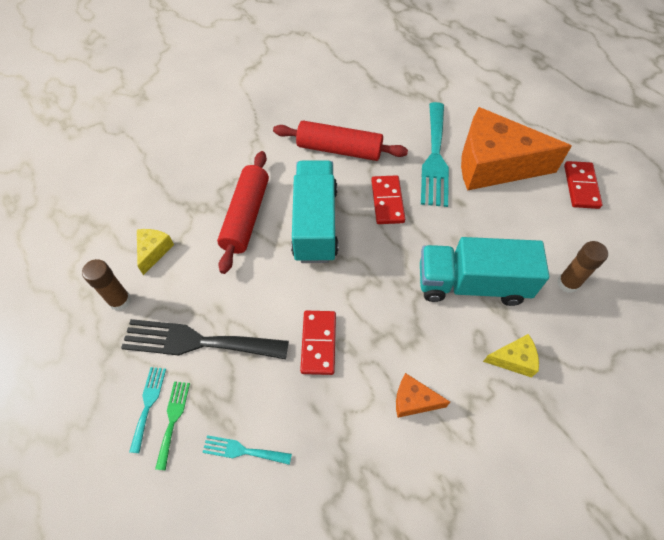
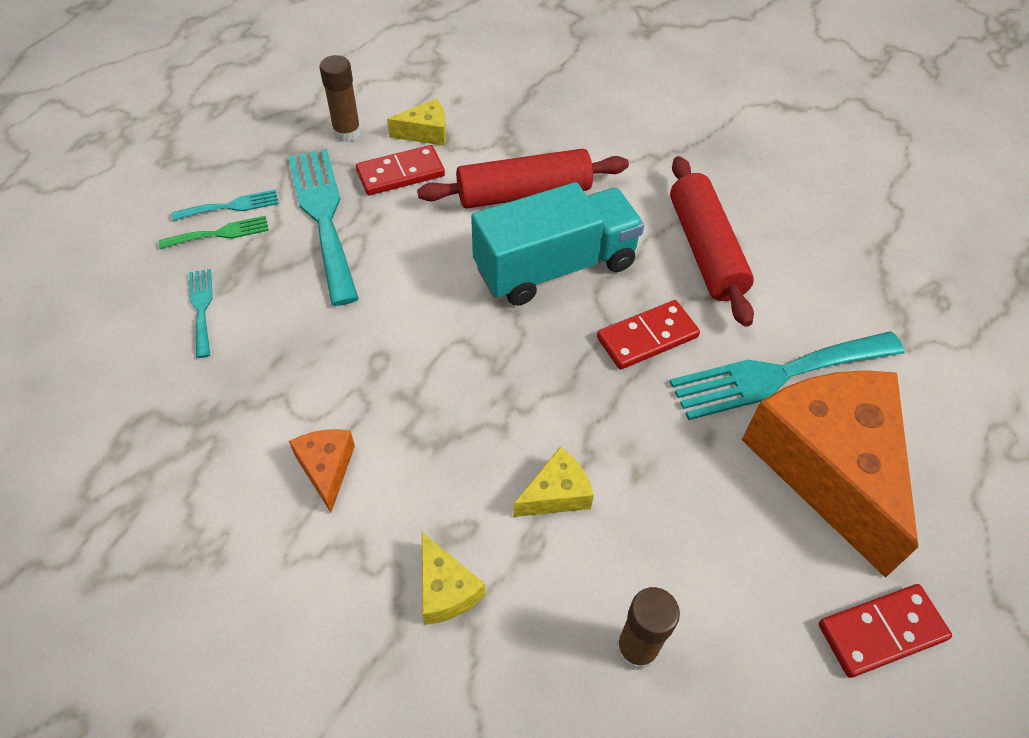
camera: 65 degrees right, 5 degrees down
(199, 341) = (324, 218): black fork -> turquoise fork
(319, 343) = (370, 333): red domino -> red domino (400, 174)
(471, 284) = (556, 494): turquoise truck -> yellow cheese

